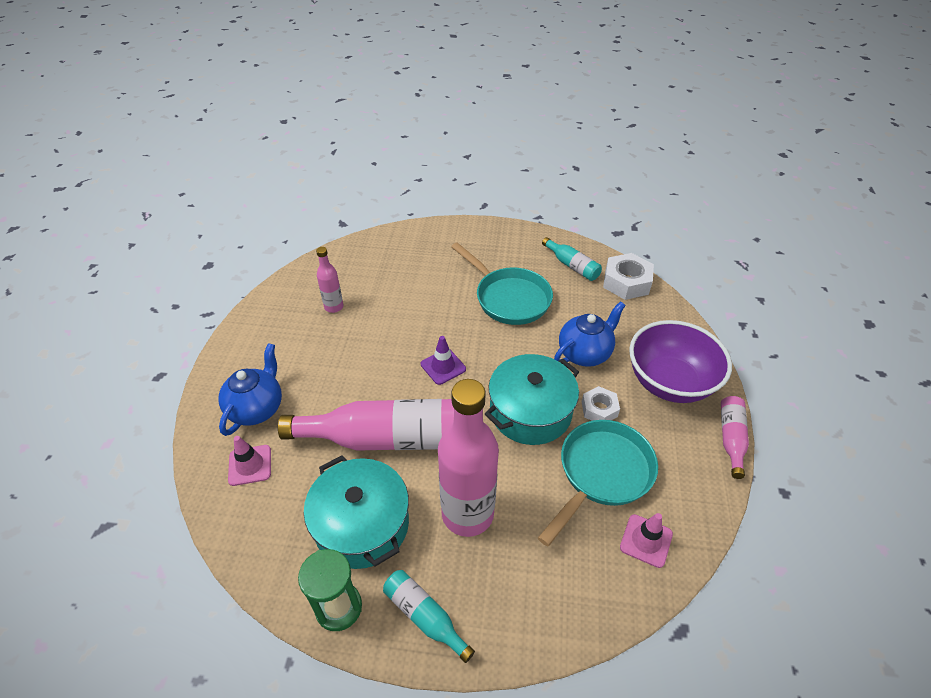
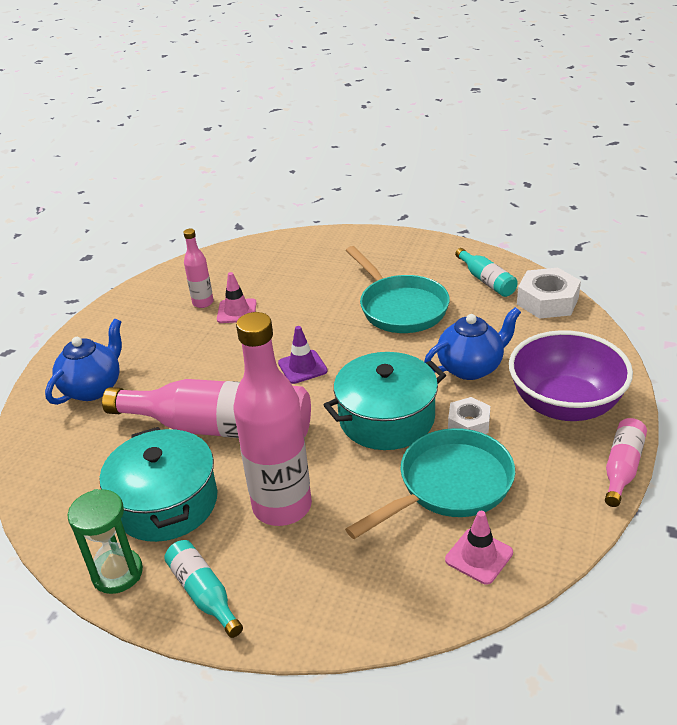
camera: 15 degrees right, 10 degrees down
(250, 465) = (70, 437): pink traffic cone -> pink traffic cone (236, 311)

